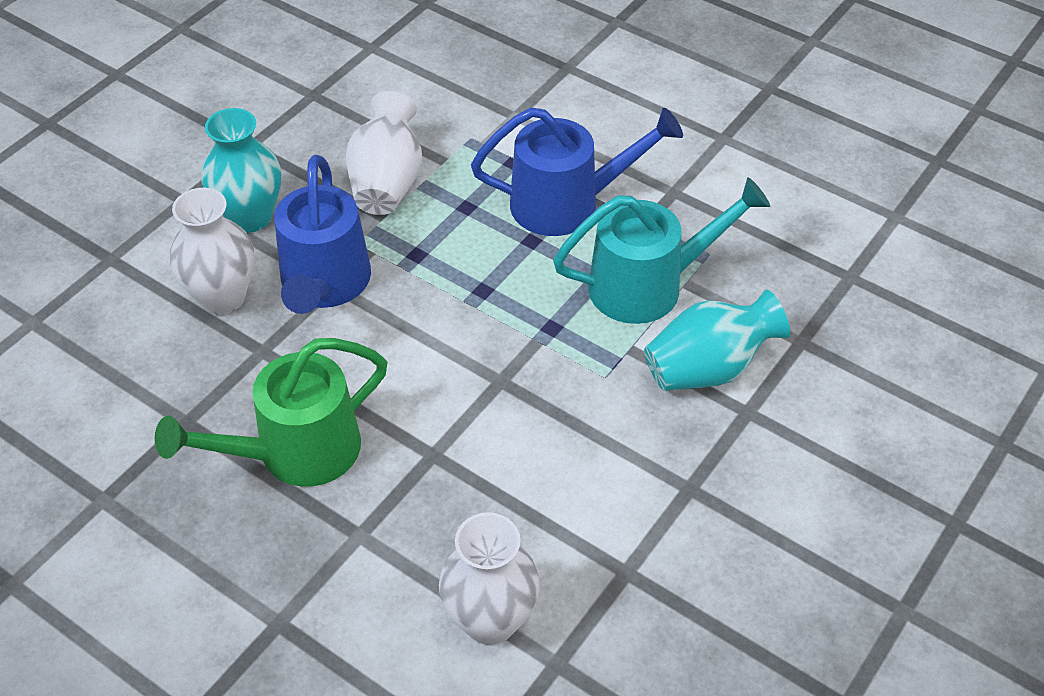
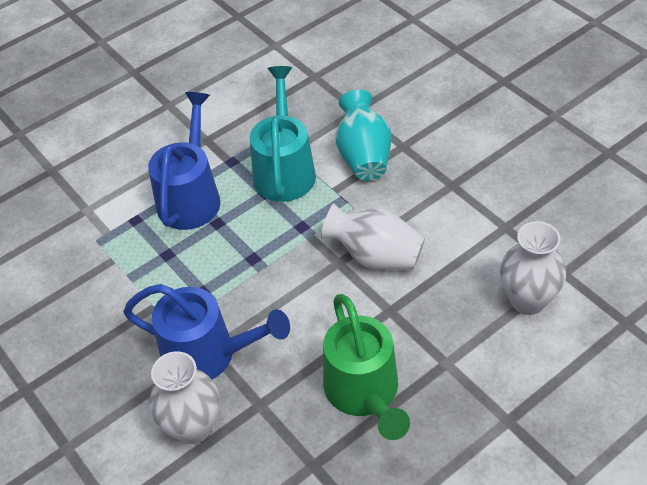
camera: 70 degrees left, 0 degrees up
(250, 217) = (111, 398): turquoise vase -> none
(387, 182) = (118, 299): white vase -> white vase (375, 256)

